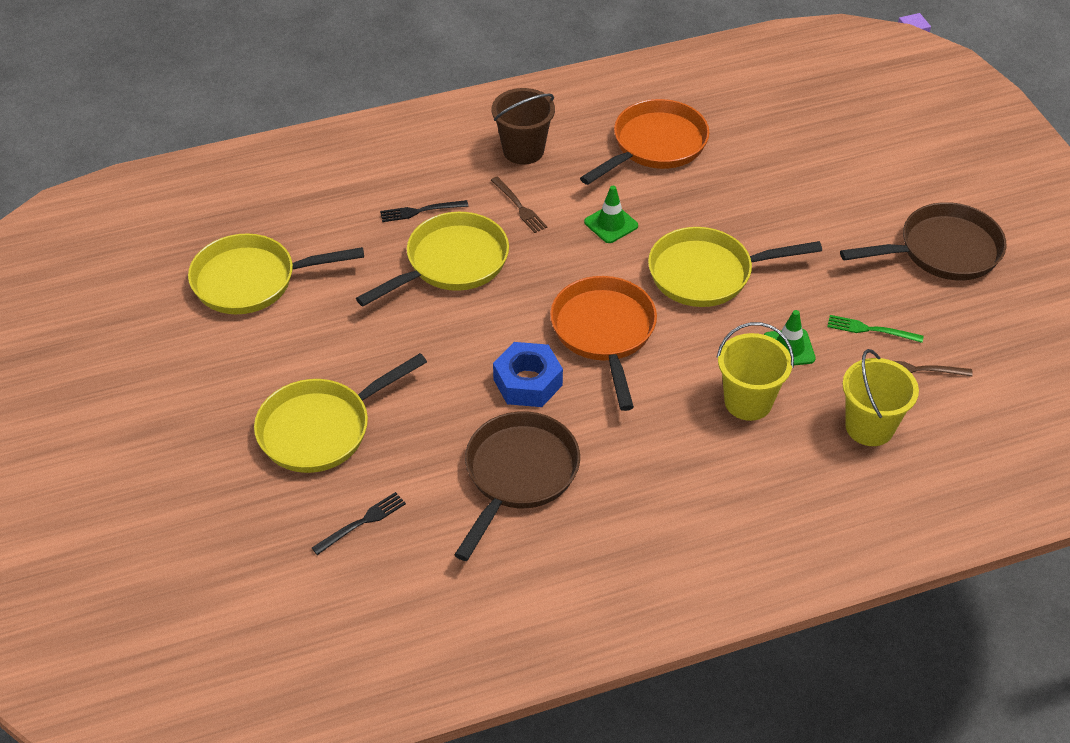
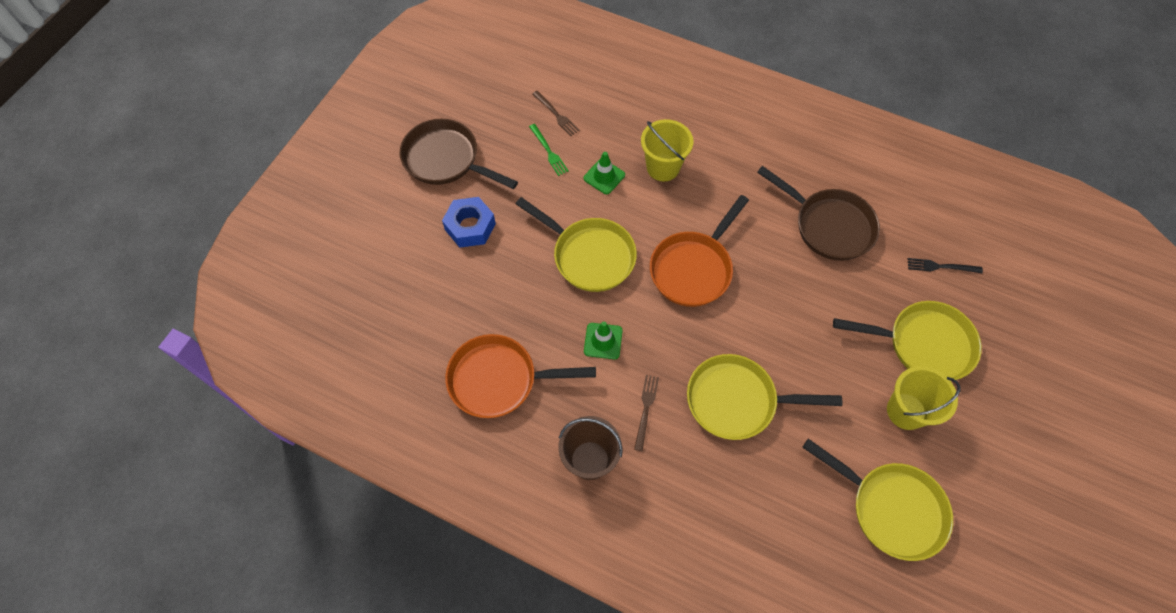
camera: 135 degrees left, 15 degrees up
(420, 211) = (717, 468): black fork -> none
(518, 475) = (829, 226): brown pan -> brown pan turned 120 degrees counterclockwise
(527, 382) = (771, 274): blue nut -> blue nut (470, 227)
(869, 427) = (620, 109): yellow bucket -> yellow bucket (906, 411)

